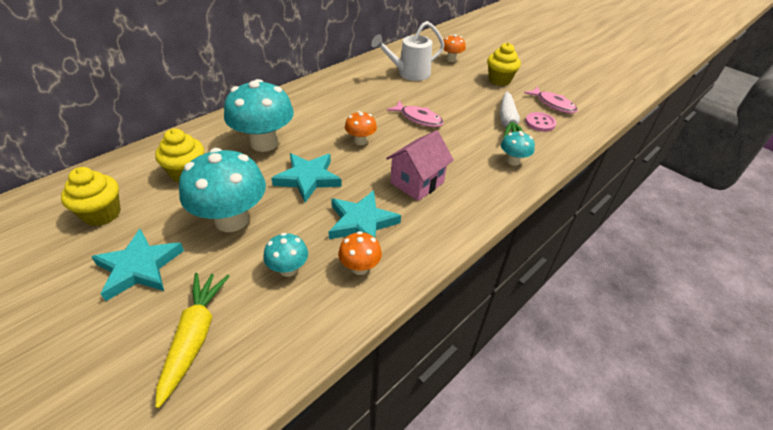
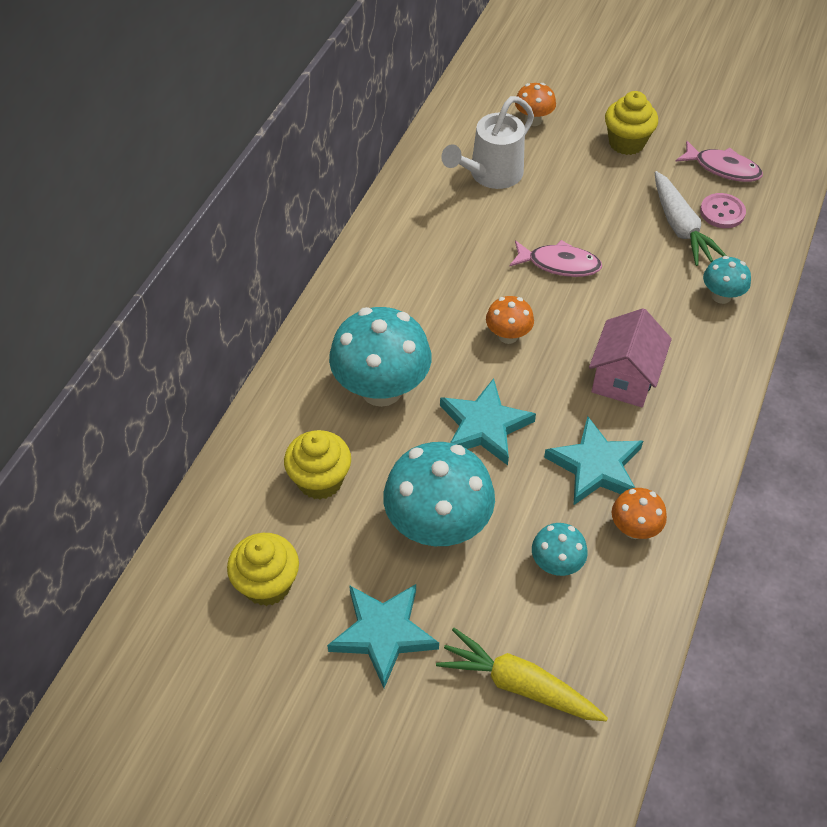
camera: 20 degrees left, 10 degrees up
(195, 337) = (518, 685): yellow carrot -> yellow carrot turned 45 degrees counterclockwise

